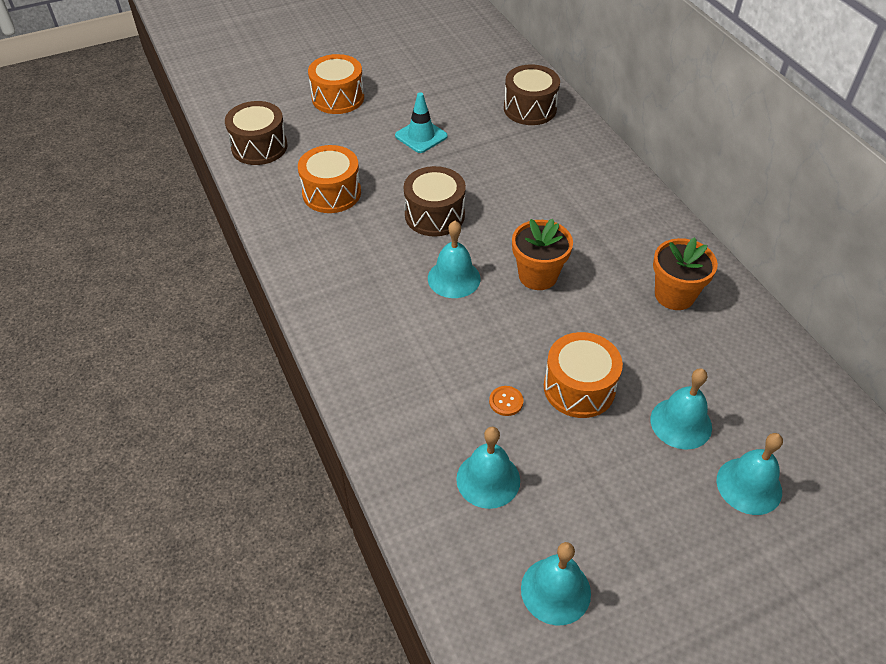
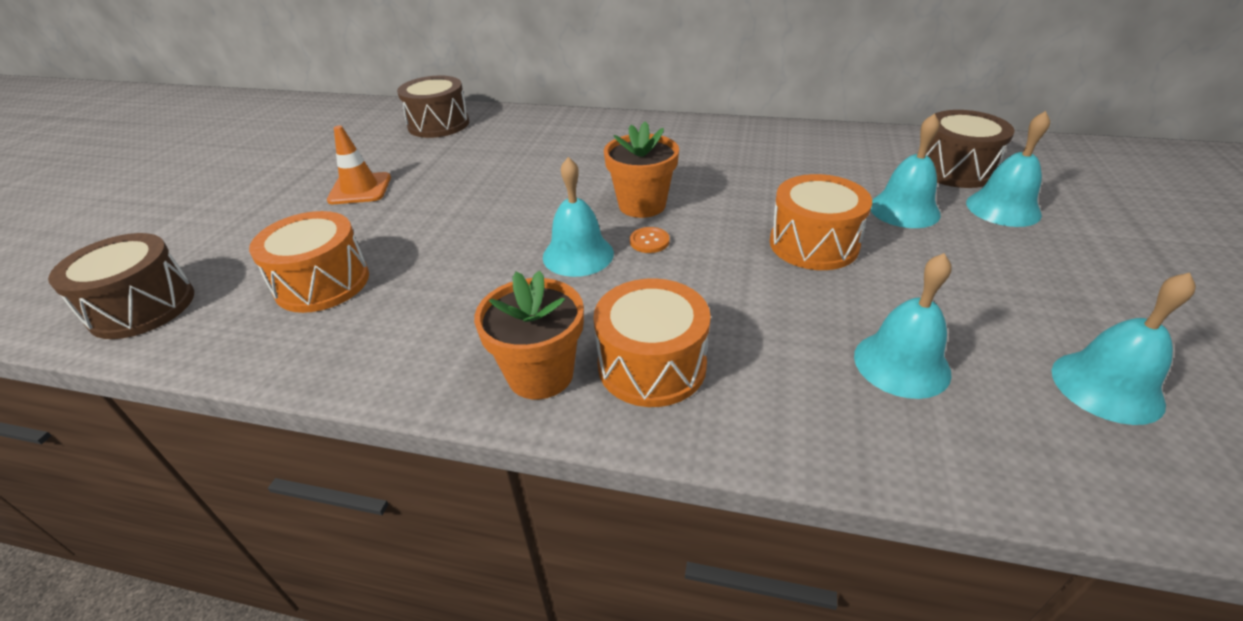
camera: 50 degrees left, 10 degrees down
(338, 98) = (204, 214): orange drum -> orange drum (652, 365)
(421, 136) = (360, 189): turquoise traffic cone -> orange traffic cone
(434, 215) = (475, 228): brown drum -> brown drum (954, 169)
(506, 401) = (791, 298): orange button -> orange button (649, 241)
(674, 295) = (749, 153): orange flower pot -> orange flower pot (540, 374)

